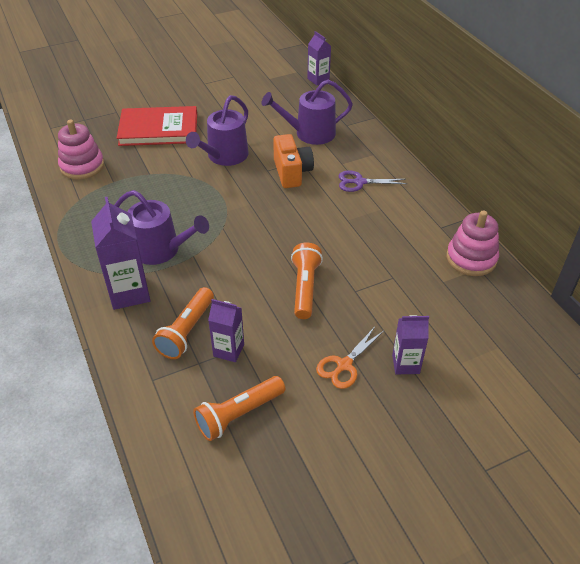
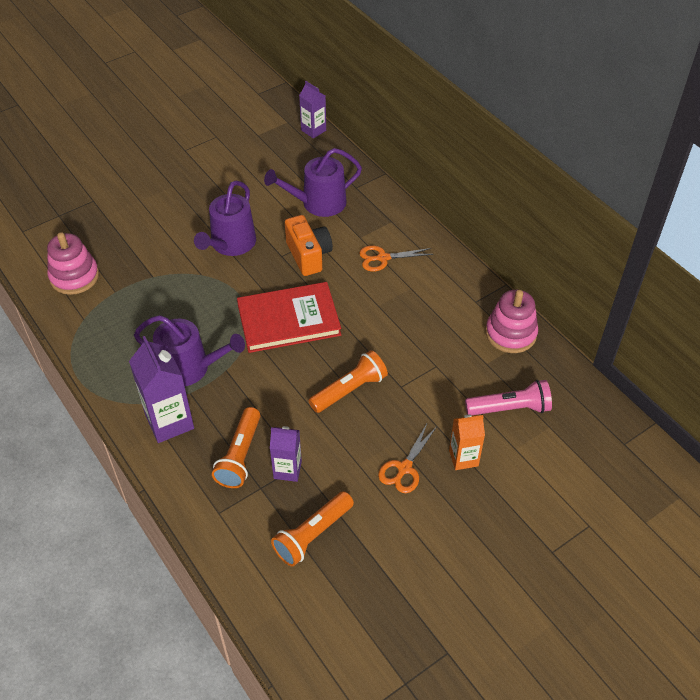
camera: 10 degrees left, 5 degrees up
(158, 129) = (148, 218): red book -> red book (288, 320)
(305, 287) = (350, 390): orange flashlight -> orange flashlight turned 60 degrees clockwise
(359, 182) = (383, 258): purple scissors -> orange scissors
(405, 364) = (463, 458): purple carton -> orange carton
(460, 325) = (510, 408): none -> pink flashlight

